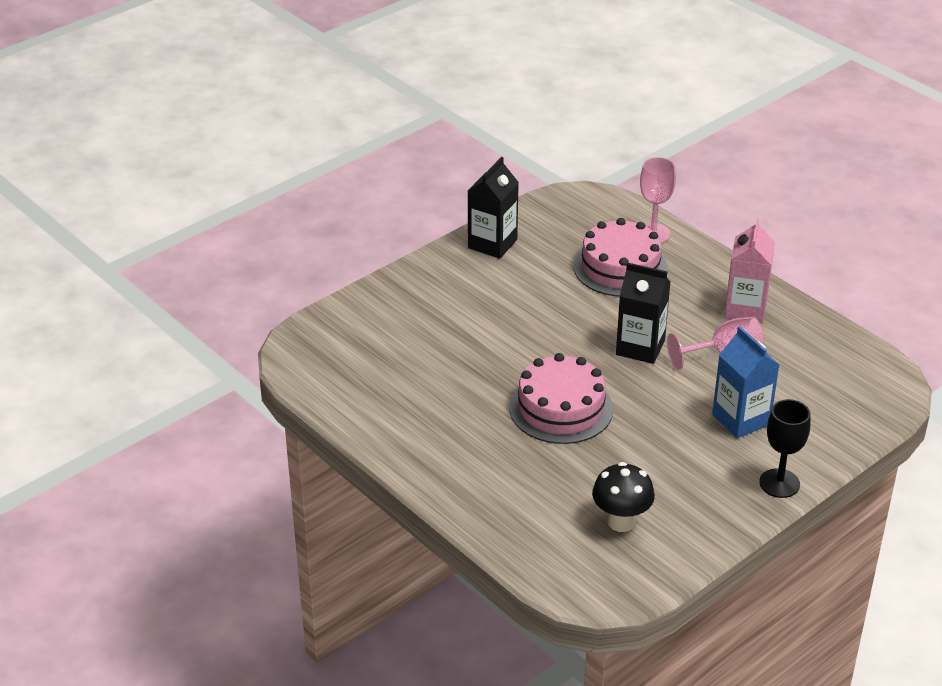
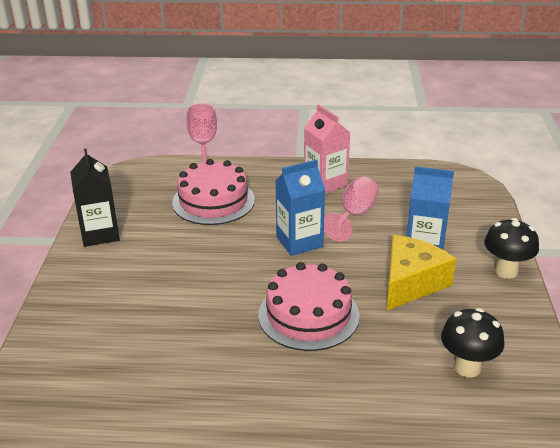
camera: 45 degrees left, 5 degrees down
(640, 347) = (299, 242): black carton -> blue carton
(680, 438) = (411, 283): none -> yellow cheese
(779, 483) = (506, 271): black goblet -> black mushroom

